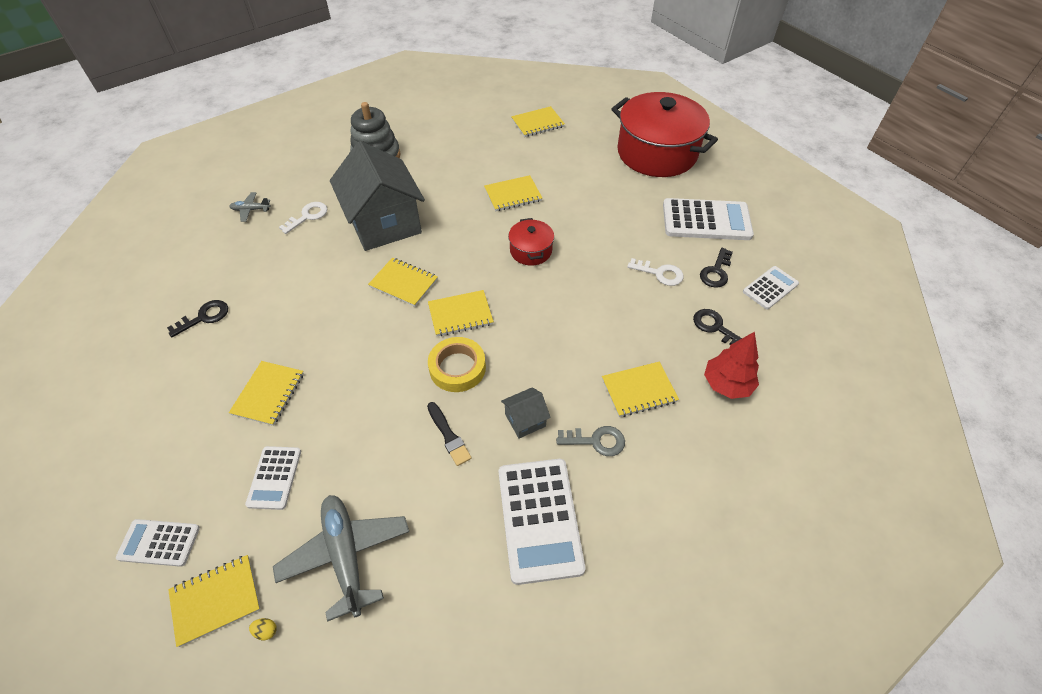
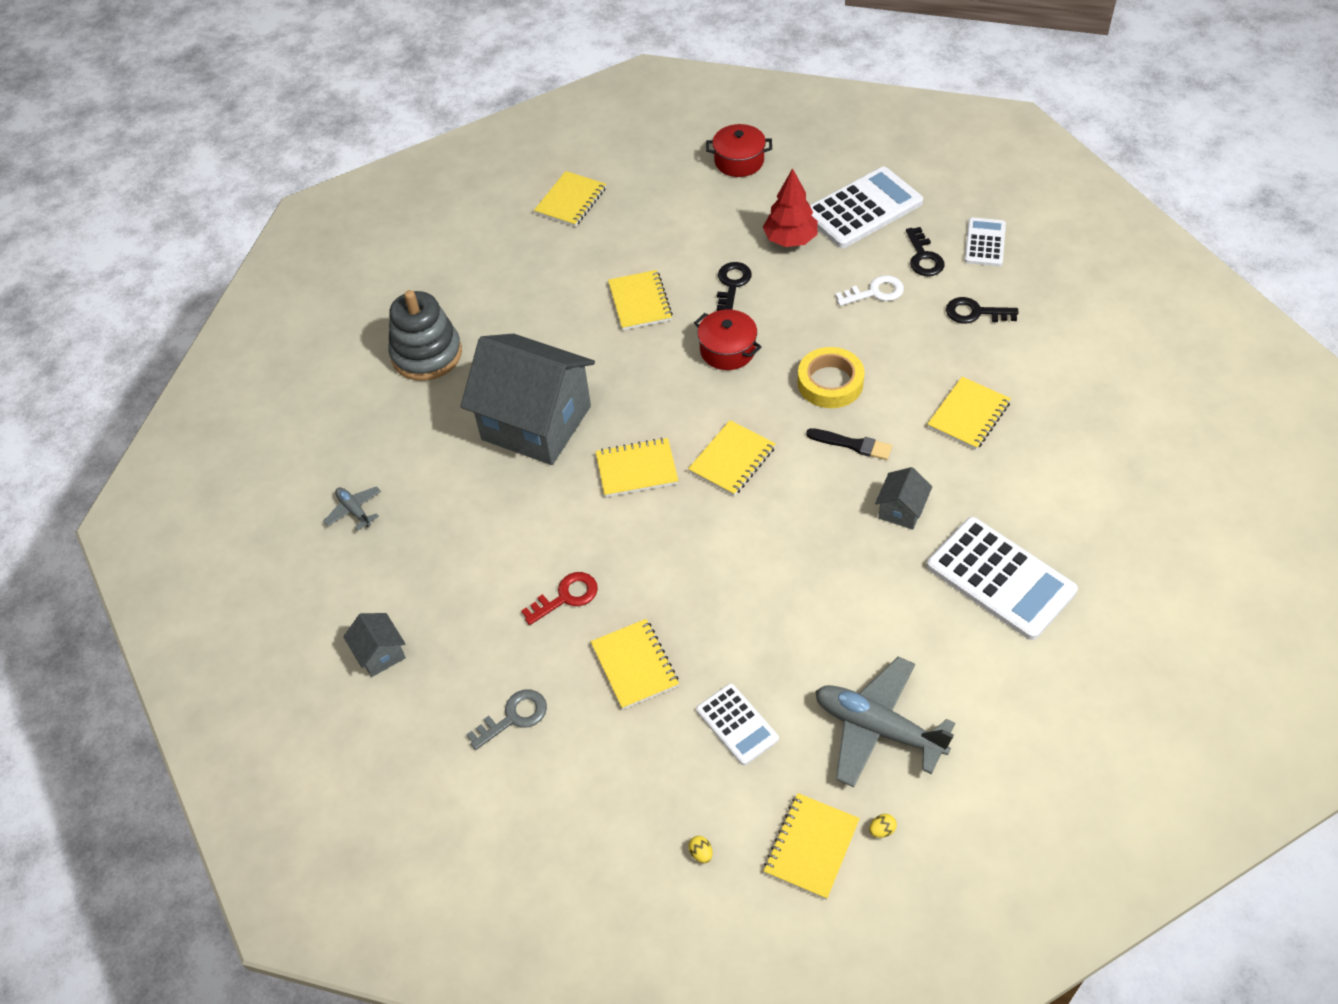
camera: 35 degrees left, 0 degrees up
(159, 542) = (701, 853): white calculator -> yellow egg
(170, 289) = (380, 654): none -> grey house
(204, 317) = (462, 651): black key -> black key (732, 284)
(251, 210) = (354, 510): grey plane -> grey plane turned 90 degrees clockwise
(285, 327) = (566, 597): none -> red key
(308, 216) = (435, 472): white key -> none
(448, 435) = (850, 572): black brush -> black brush (852, 444)
(457, 368) = (788, 510): yellow tape -> yellow tape (830, 383)
(513, 195) = (640, 302): yellow notebook -> yellow notebook turned 45 degrees counterclockwise
(596, 441) = (978, 483): grey key -> grey key (514, 717)
(657, 153) = (739, 161): red pot -> red pot, size x0.46
(727, 384) = (1033, 358): red tree -> red tree (790, 240)

